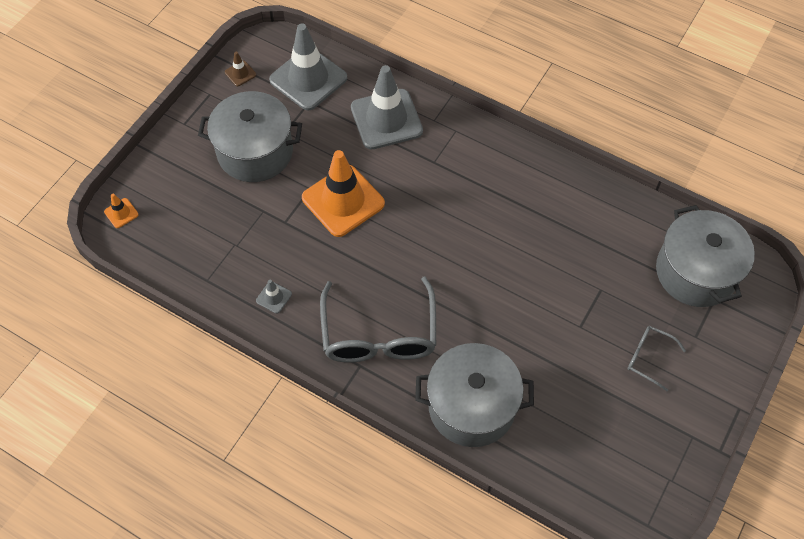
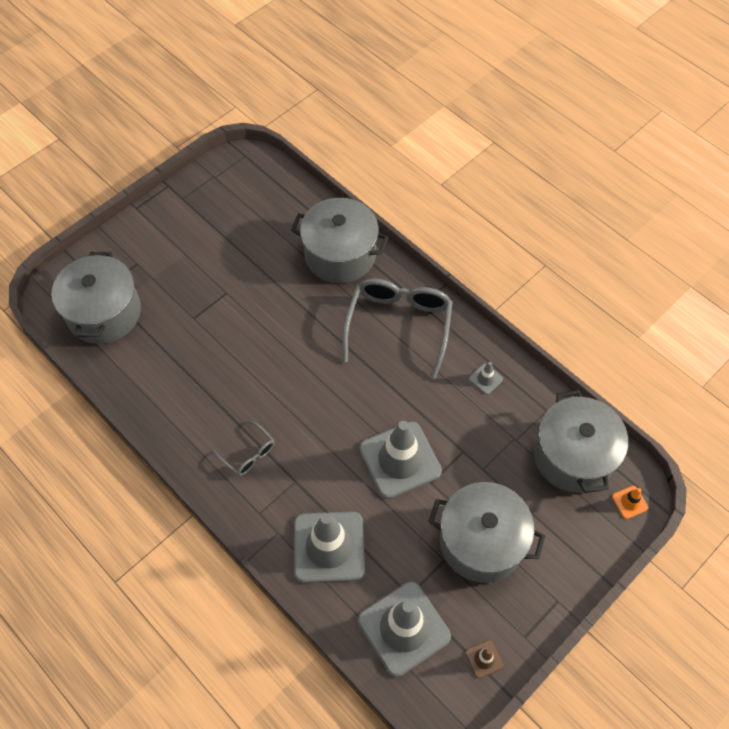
camera: 165 degrees left, 0 degrees up
(177, 242) = (573, 456): none -> grey pot
(343, 201) = (400, 460): orange traffic cone -> grey traffic cone
(649, 358) = (183, 256): grey glasses -> grey glasses (248, 453)

